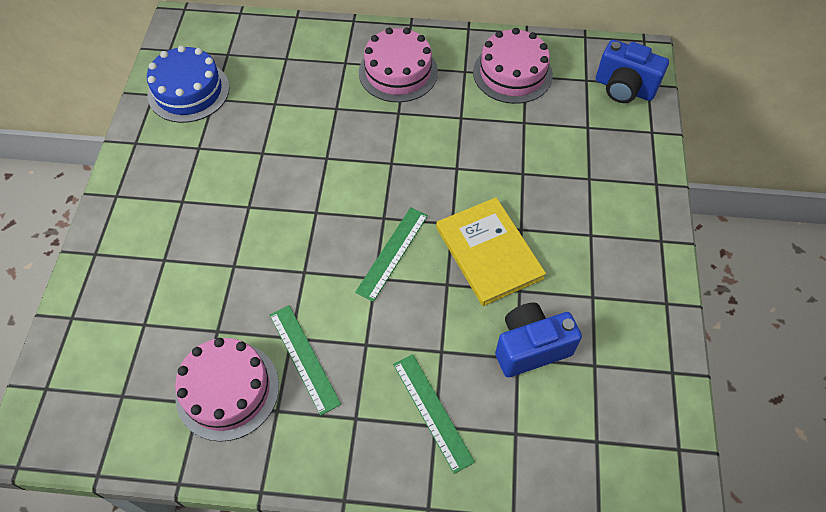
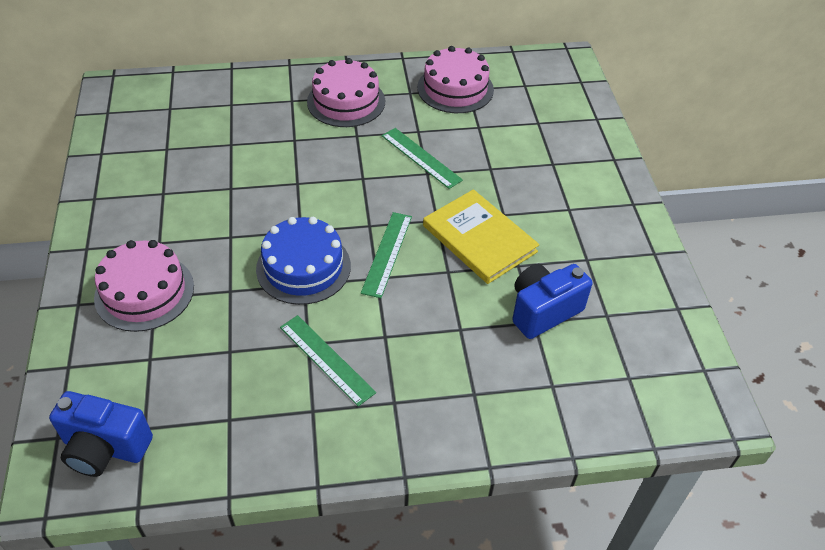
camera: 15 degrees left, 10 degrees down
(188, 91) = (138, 145): blue cake -> blue cake (303, 267)
(227, 390) = (256, 402): pink cake -> pink cake (144, 292)
(432, 411) = (467, 382): green ruler -> green ruler (421, 158)
(624, 88) = (561, 87): blue camera -> blue camera (105, 448)

